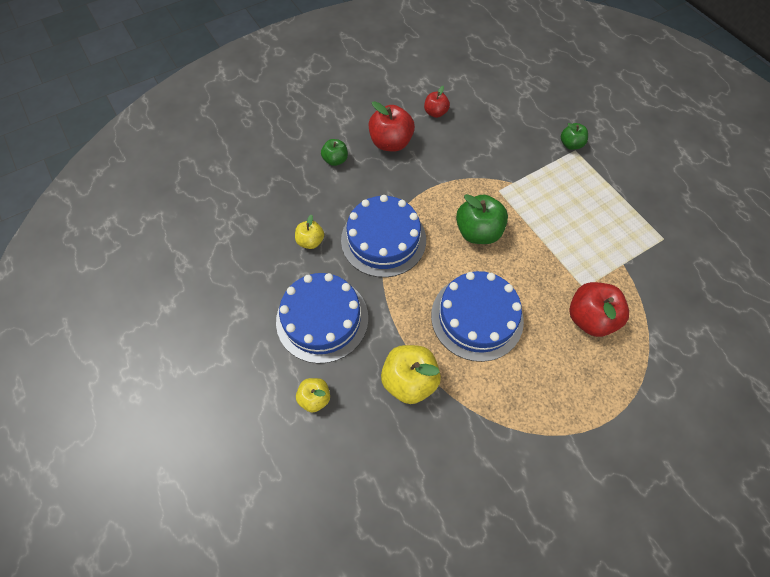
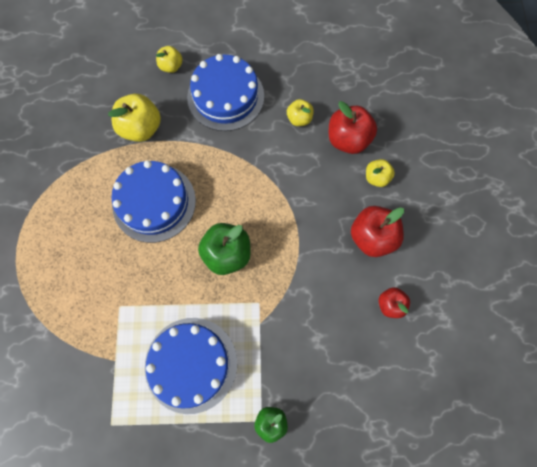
camera: 120 degrees right, 10 degrees up
(335, 160) = (376, 178): green apple -> yellow apple
(383, 239) = (267, 173): blue cake -> blue cake (191, 364)
(589, 318) = (92, 290): red apple -> red apple (348, 140)

